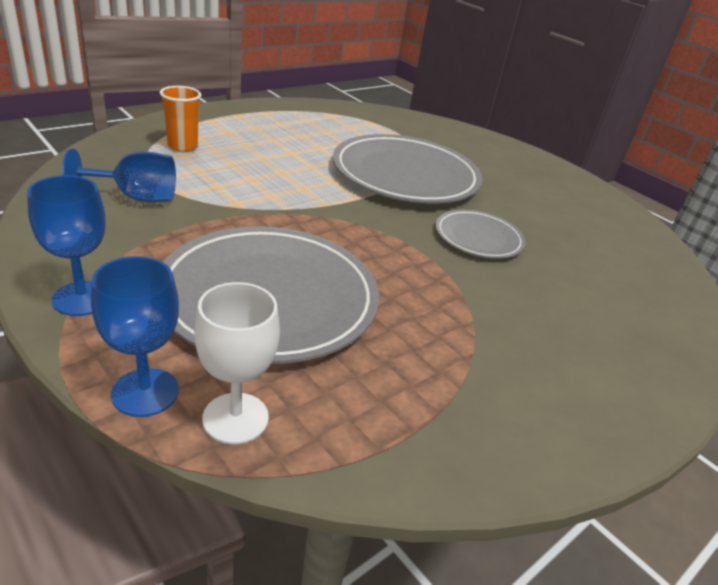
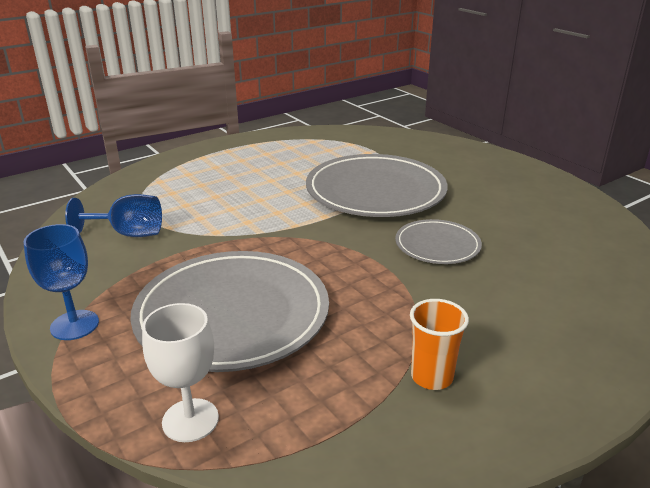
camera: 10 degrees right, 5 degrees down
(145, 392) = (117, 401): blue goblet -> none
(182, 146) = (174, 184): orange cup -> orange cup (431, 377)

